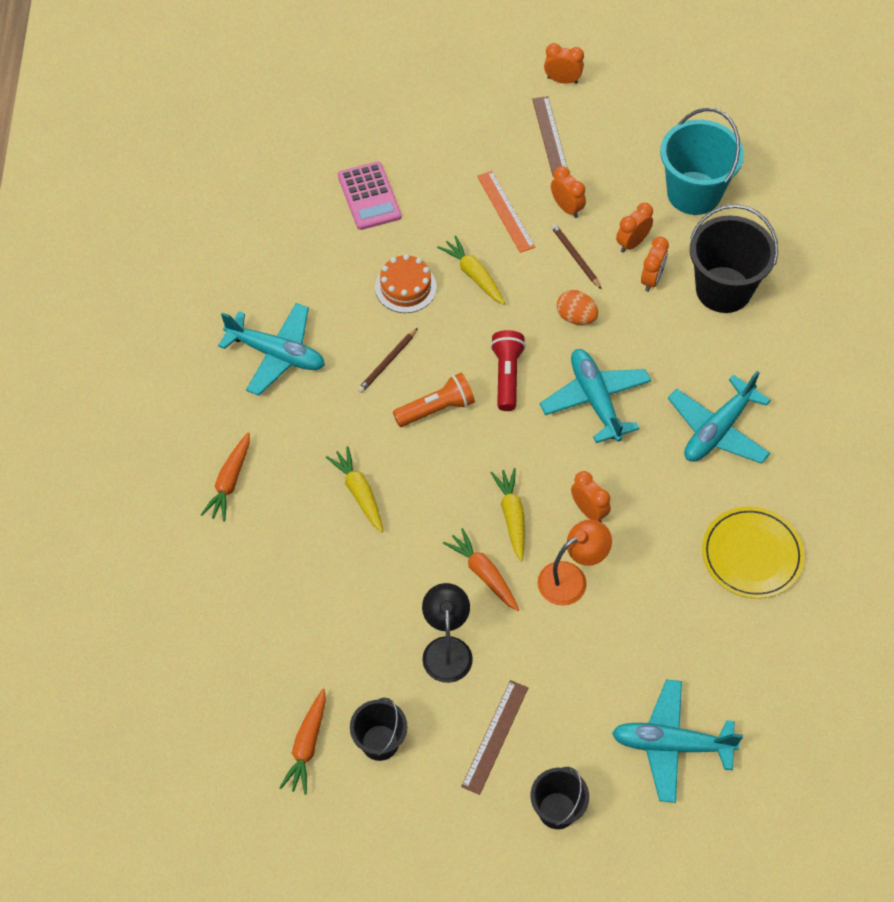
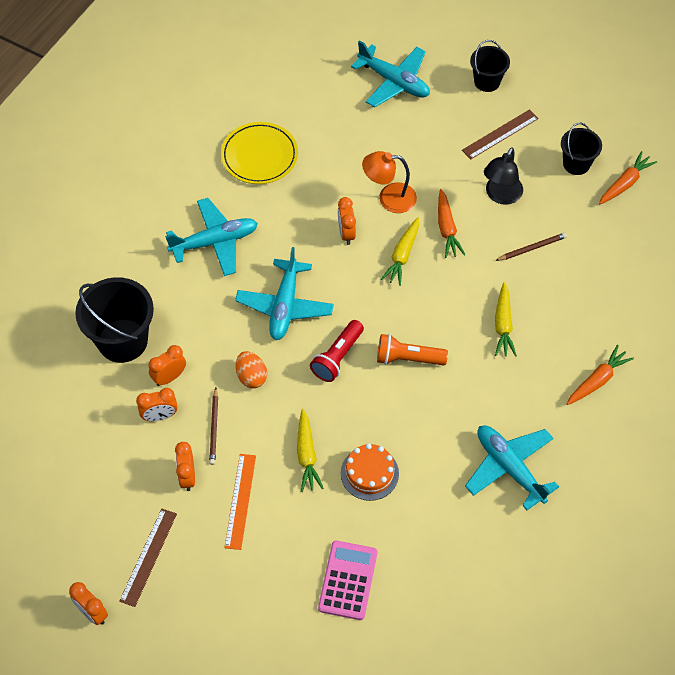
camera: 150 degrees left, 0 degrees up
(387, 362) = (423, 415): brown pencil -> brown pencil (532, 248)
(694, 193) = (74, 434): turquoise bucket -> none

